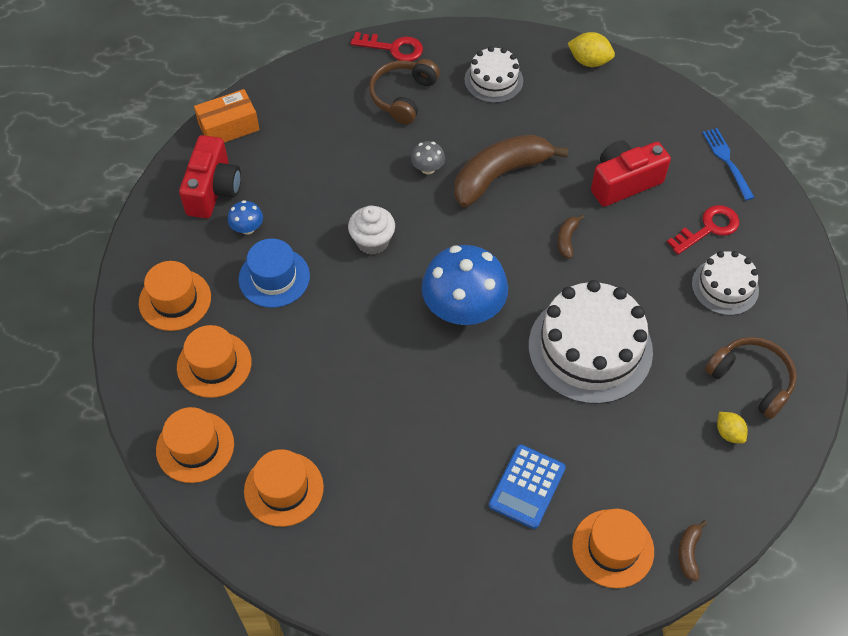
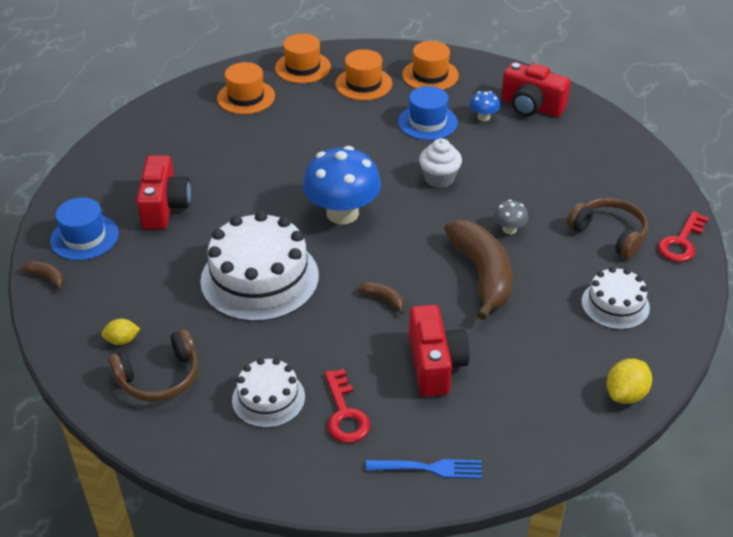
camera: 110 degrees right, 15 degrees down
(229, 127) = (601, 124): orange box -> none
(527, 487) = (165, 207): blue calculator -> red camera
(613, 548) = (84, 237): orange hat -> blue hat

